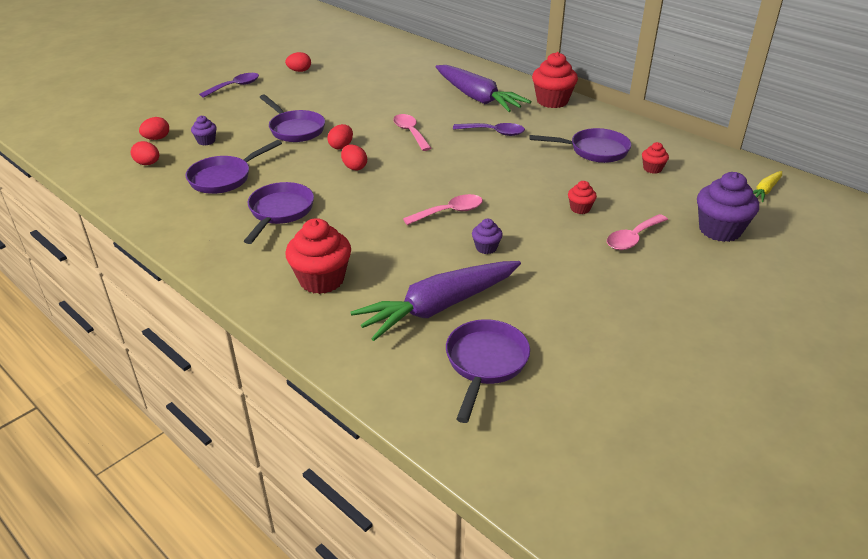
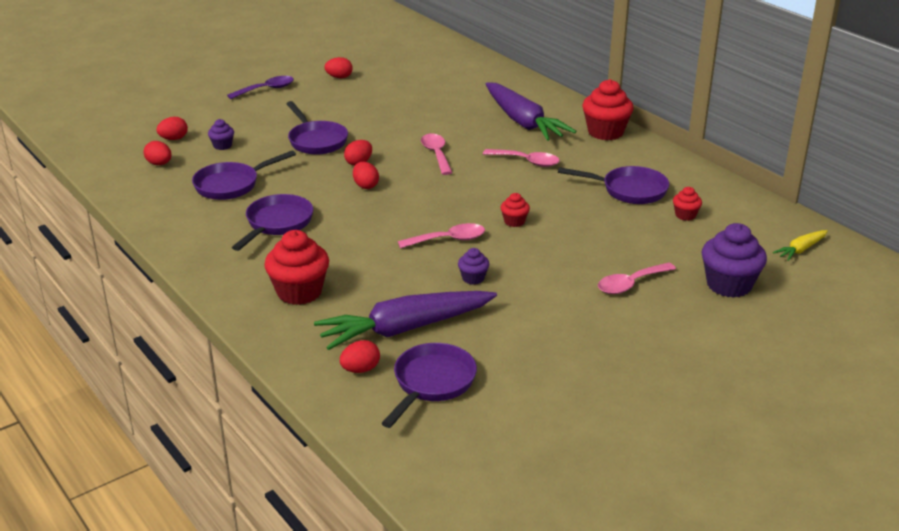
camera: 10 degrees right, 5 degrees down
(408, 357) = (360, 369): none -> red egg
(494, 132) = (527, 161): purple spoon -> pink spoon
(580, 208) = (587, 249): red cupcake -> red cupcake (514, 221)

